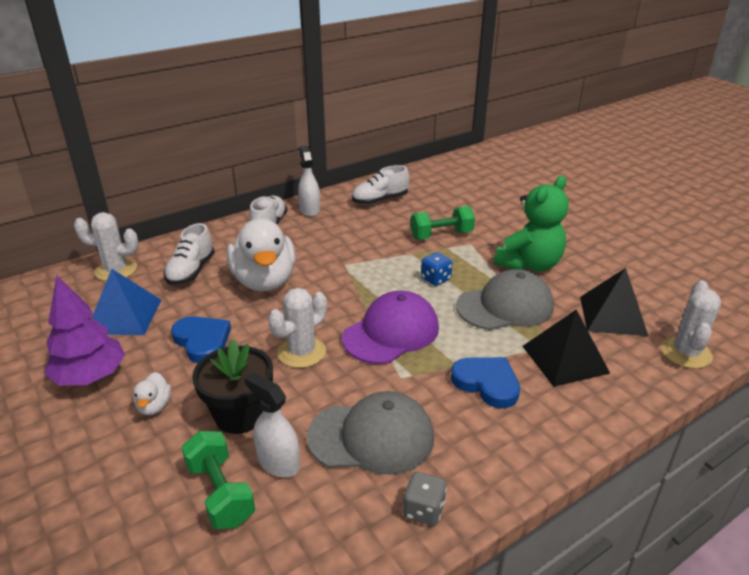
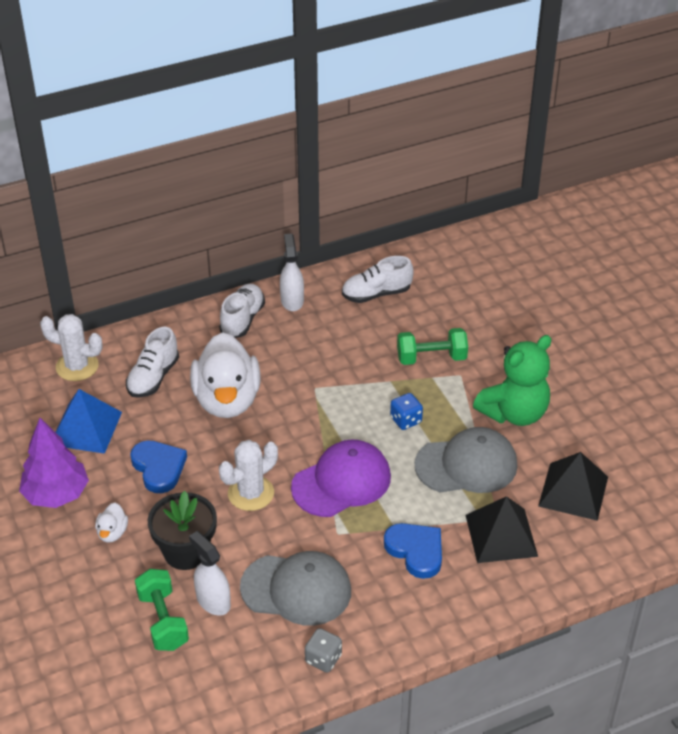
camera: 10 degrees right, 10 degrees up
(686, 353) = (624, 544): white cactus -> none

